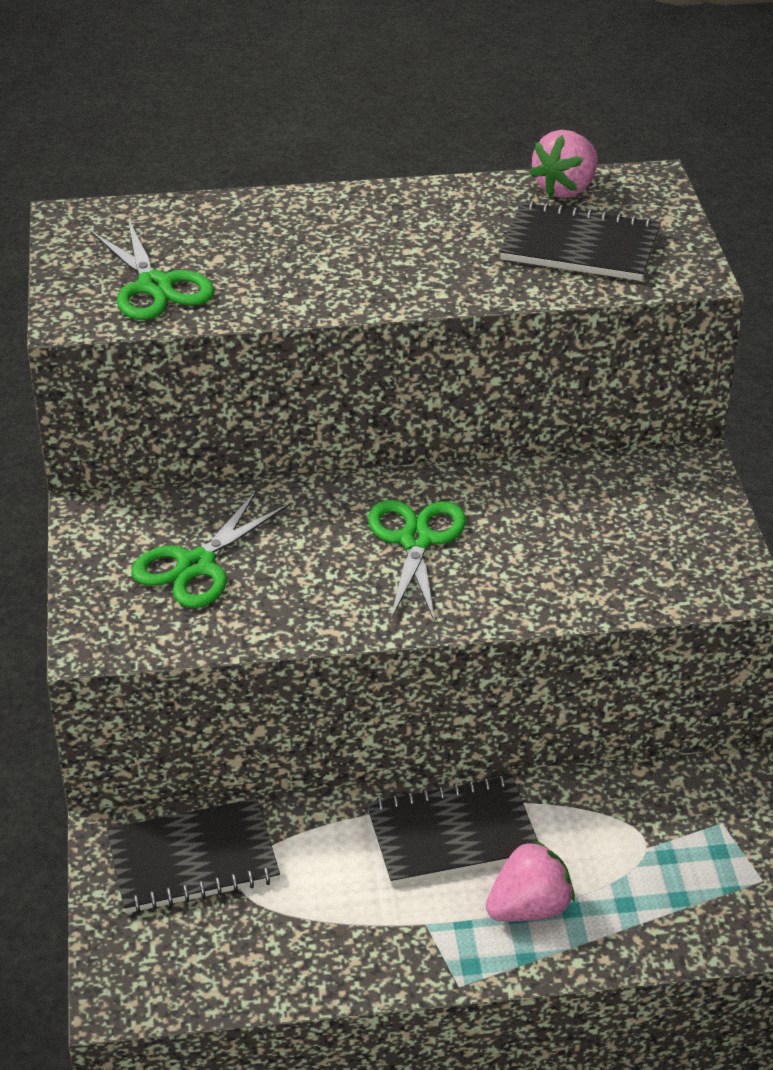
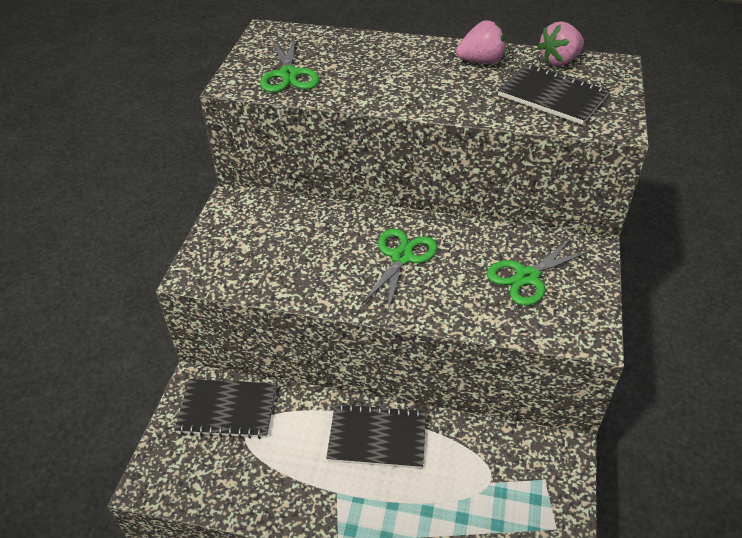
camera: 20 degrees right, 5 degrees up
(196, 565) = (270, 242): green scissors -> green scissors (527, 277)
(529, 908) = (402, 501): pink strawberry -> pink strawberry (481, 61)

